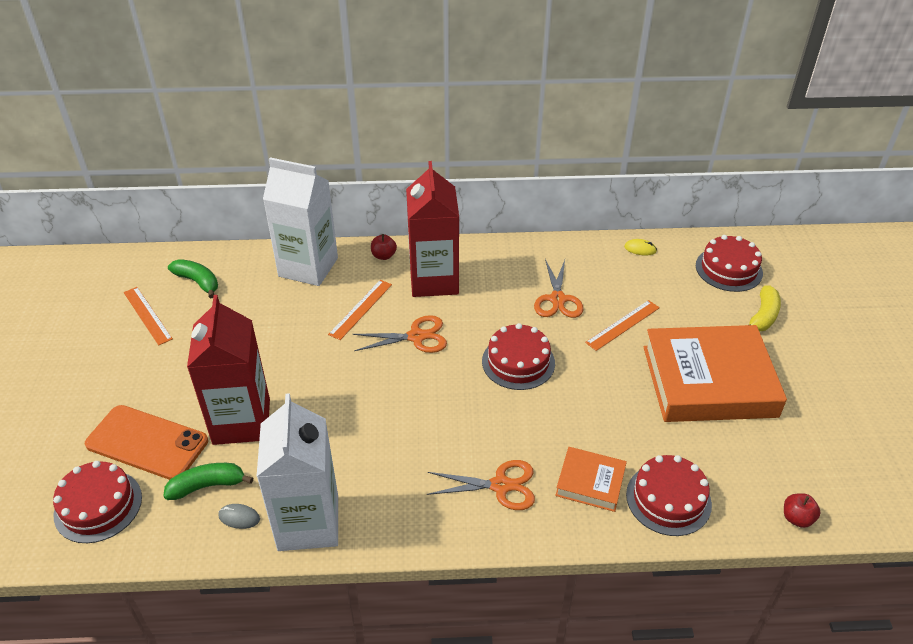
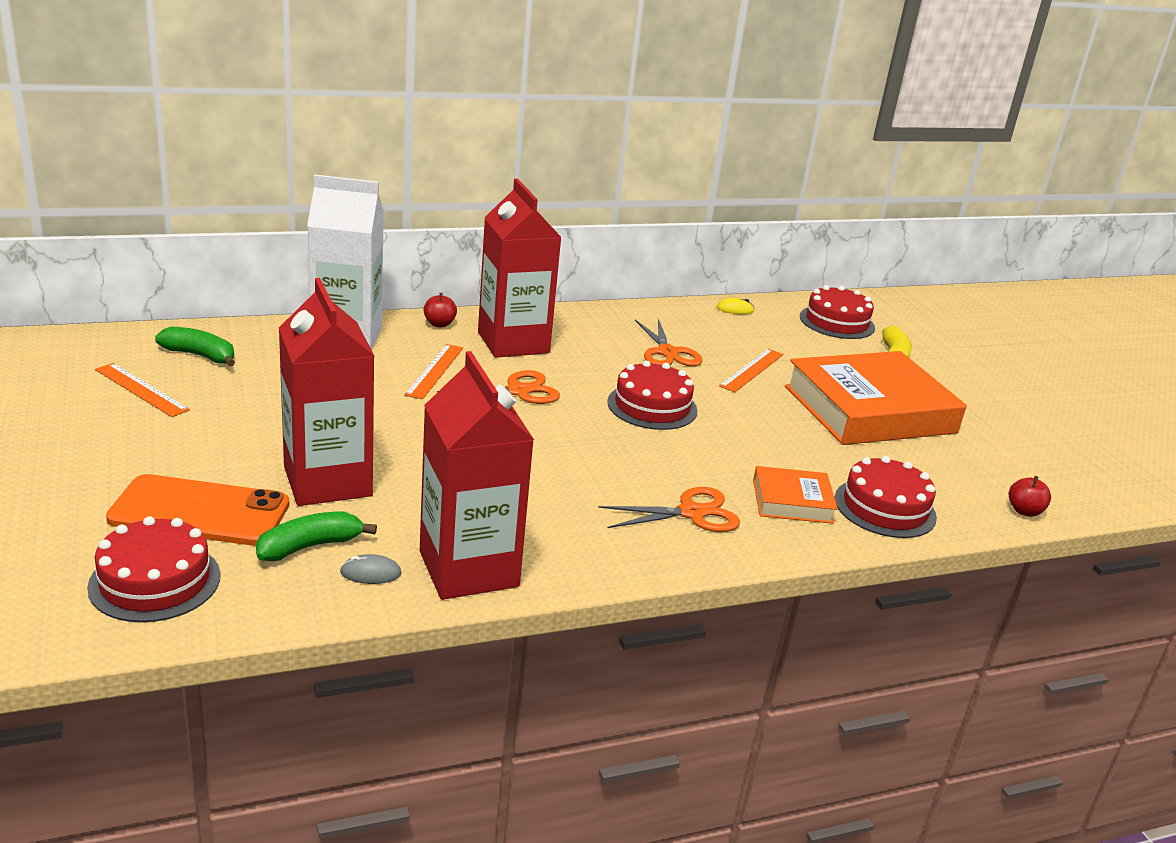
camera: 20 degrees left, 15 degrees down
(308, 523) = (468, 569): white carton -> red carton

